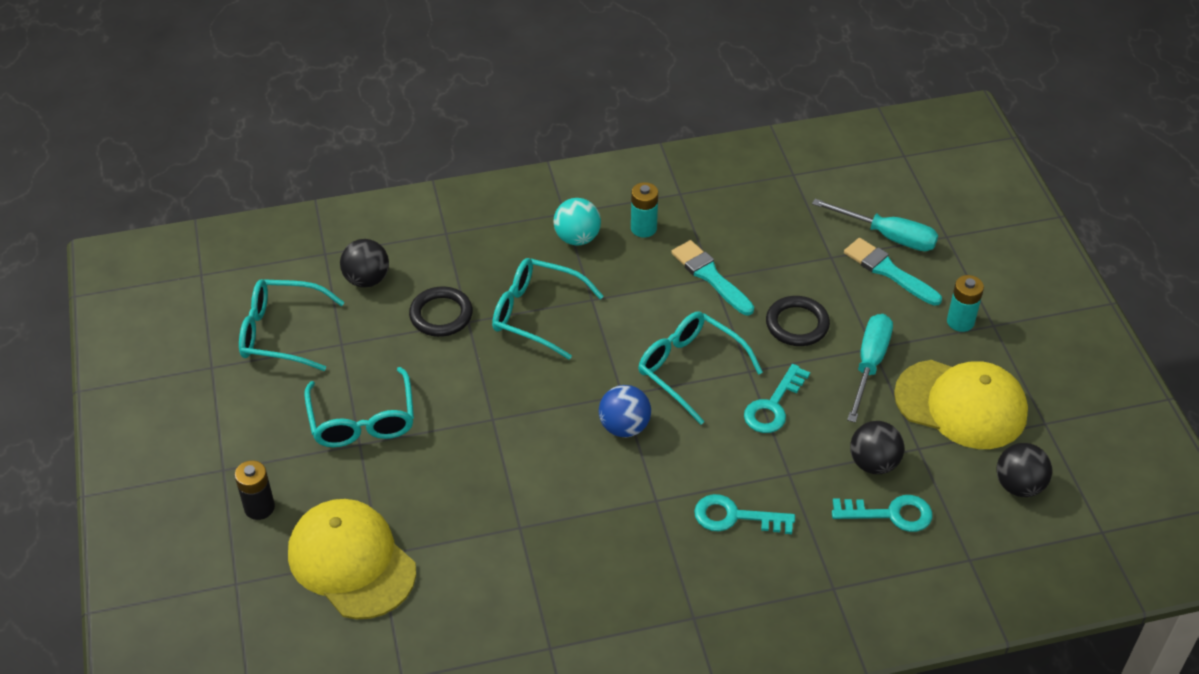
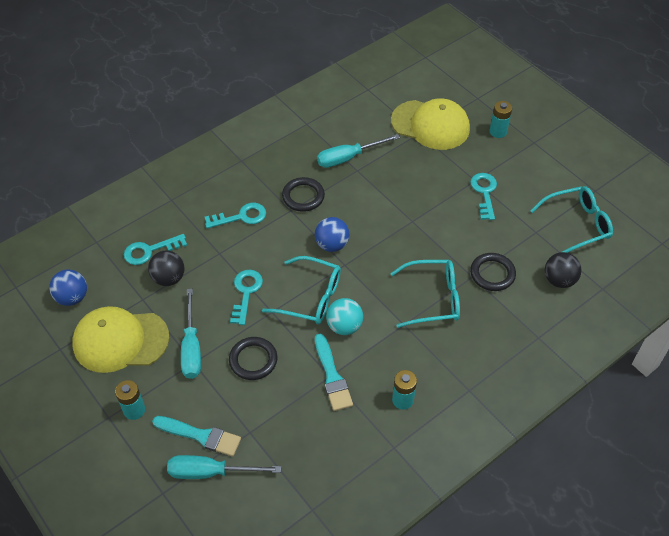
camera: 155 degrees right, 5 degrees up
(259, 507) = (498, 132): black battery -> turquoise battery
(362, 420) = (484, 193): turquoise glasses -> turquoise key
(520, 554) = (348, 158): none -> turquoise screwdriver
(577, 238) = (445, 371): turquoise ball -> turquoise ball (344, 326)
(626, 514) = (303, 196): none -> black ring
(710, 276) = (332, 376): turquoise brush -> turquoise brush turned 45 degrees clockwise
(1019, 485) = (72, 297): black ball -> blue ball

